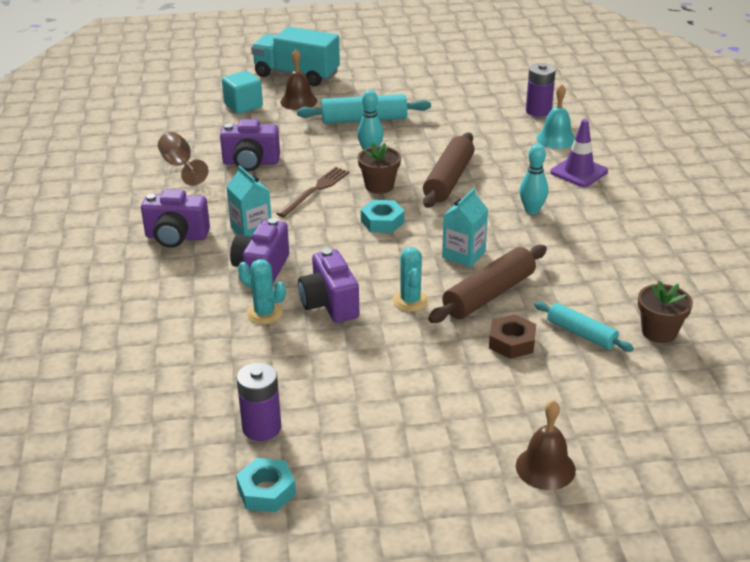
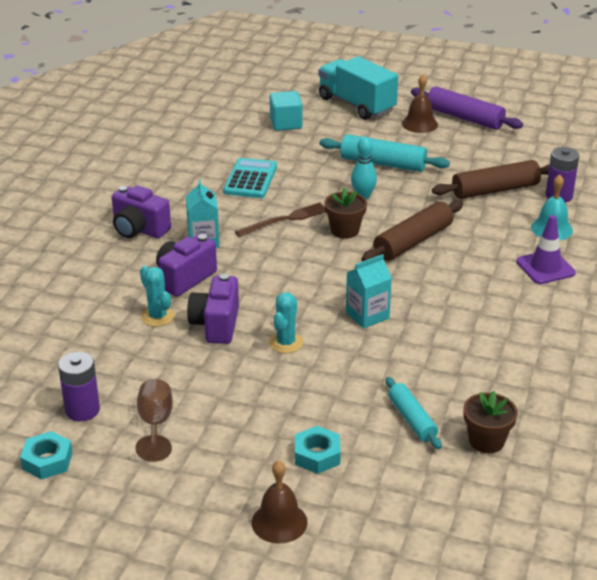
camera: 25 degrees right, 0 degrees up
(180, 166) = (189, 167): brown goblet -> brown goblet (155, 424)
(251, 163) = (250, 179): purple camera -> turquoise calculator
(298, 101) = (338, 131): brown bell -> brown bell (419, 124)
(382, 222) = (320, 264): turquoise nut -> turquoise nut (317, 455)
(403, 65) = (464, 118): none -> purple rolling pin
(489, 295) = (359, 358): brown rolling pin -> brown rolling pin (495, 190)
(512, 342) = (343, 407): brown nut -> none
(532, 210) = (466, 292): turquoise bowling pin -> none

